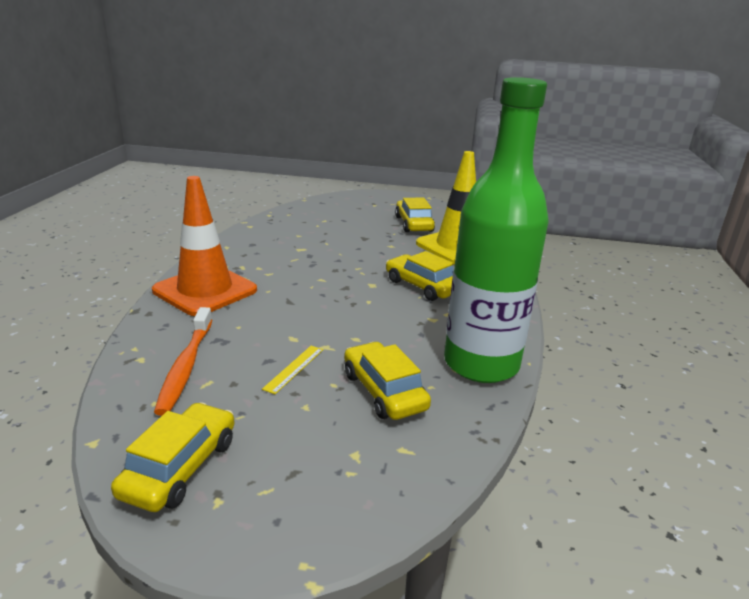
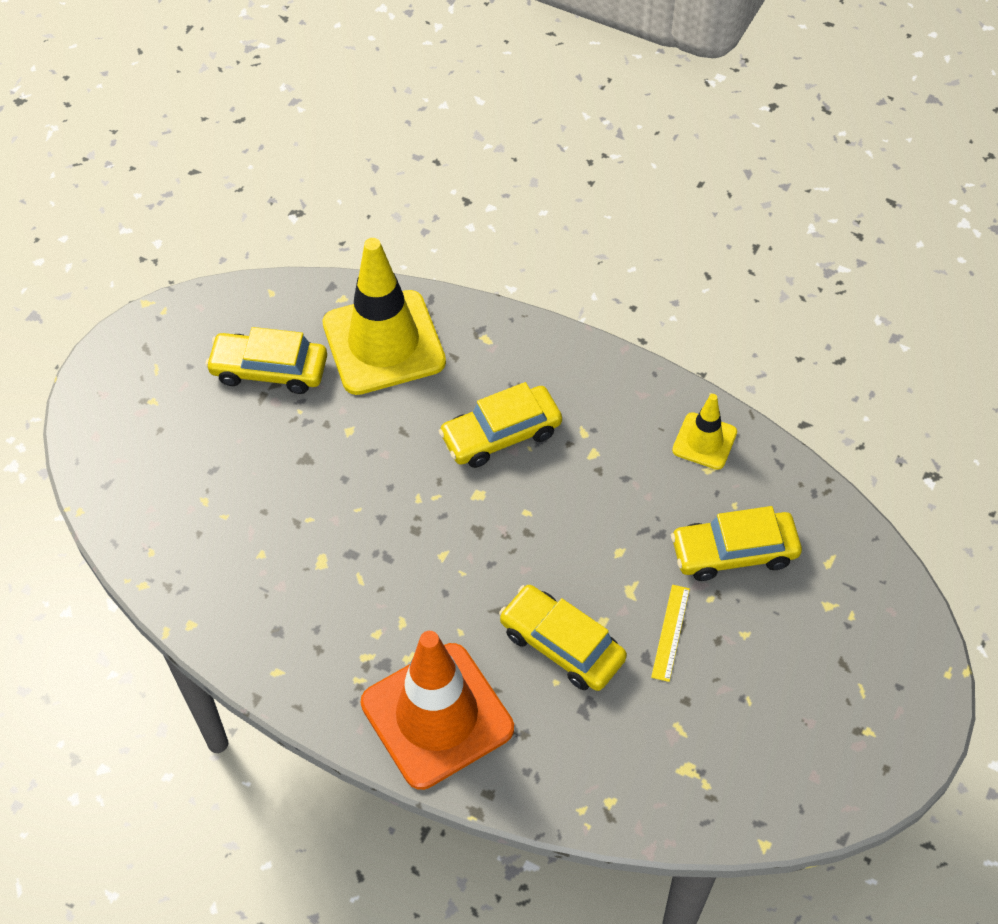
camera: 70 degrees left, 30 degrees up
(180, 467) = (818, 761): yellow car -> yellow car (562, 645)
(186, 366) = (640, 749): orange toothbrush -> none
(294, 369) = (671, 632): yellow ruler -> yellow ruler turned 60 degrees clockwise
(481, 364) = (704, 441): green bottle -> yellow traffic cone

